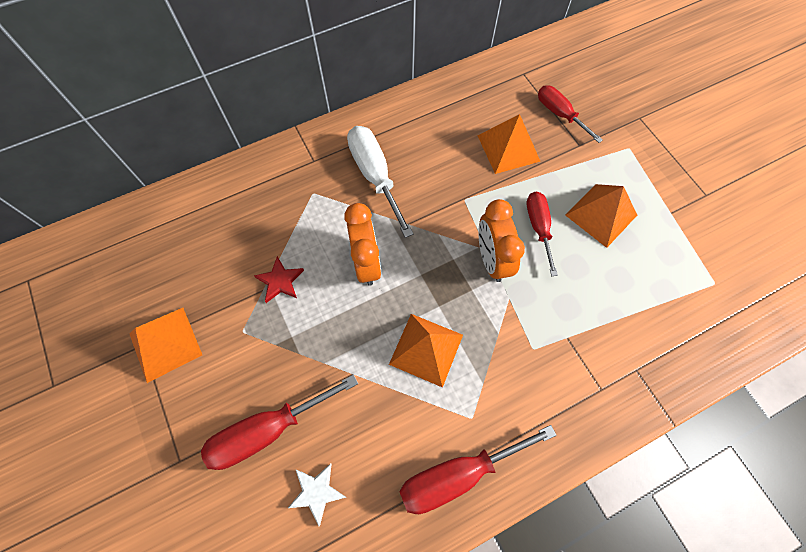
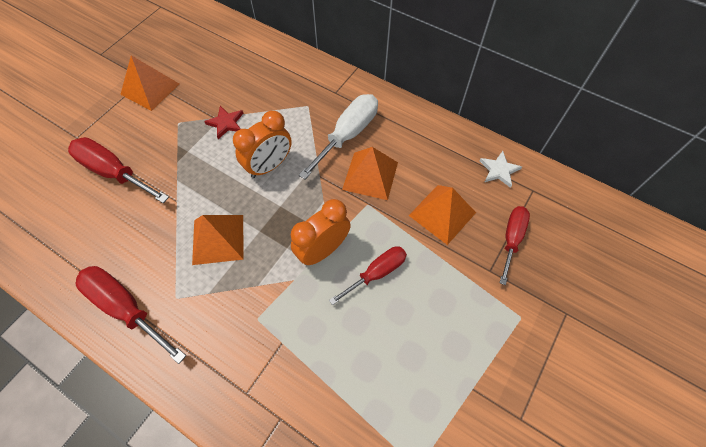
camera: 60 degrees right, 5 degrees down
(316, 492) = (81, 222): white star -> white star (499, 170)
(601, 215) = (425, 321): orange pyramid -> orange pyramid (370, 175)

